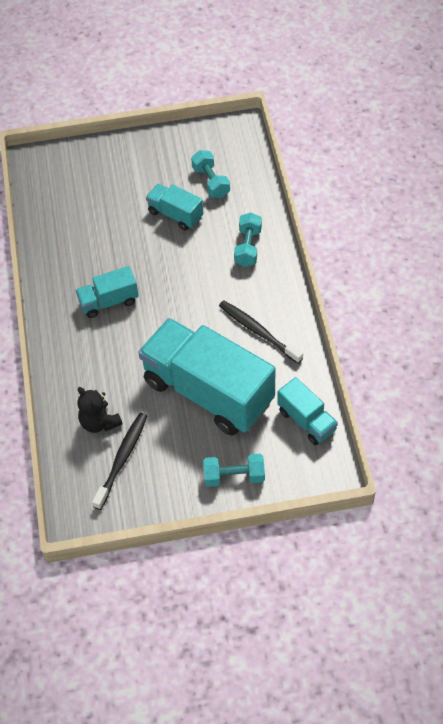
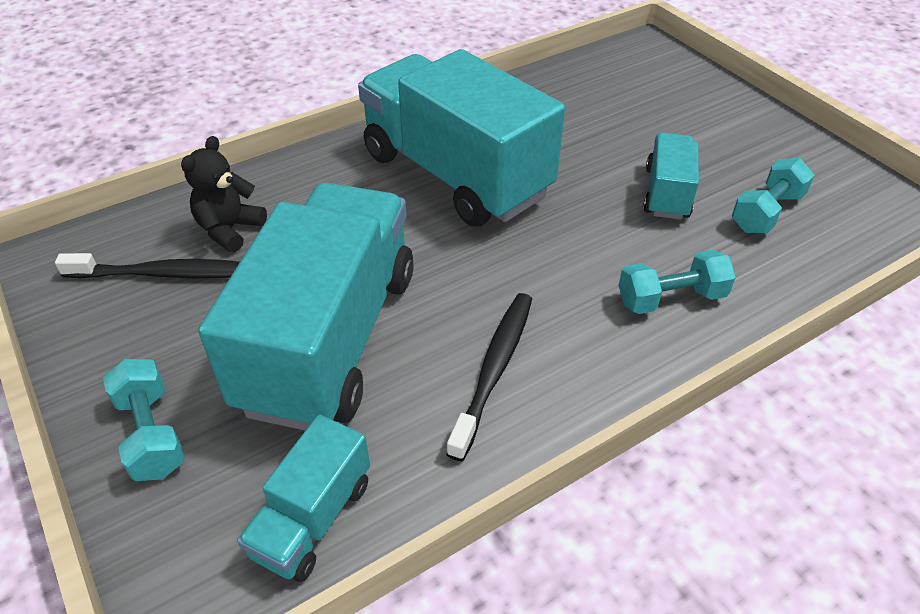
camera: 65 degrees right, 10 degrees down
(109, 302) = (455, 175): turquoise truck -> turquoise truck, size x2.13

